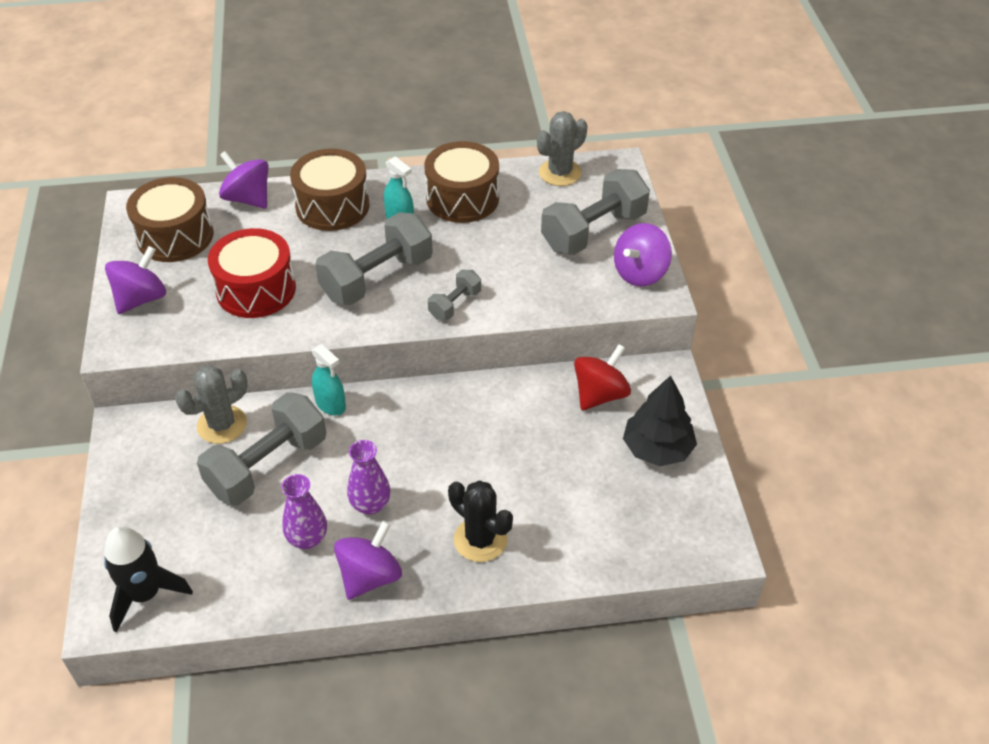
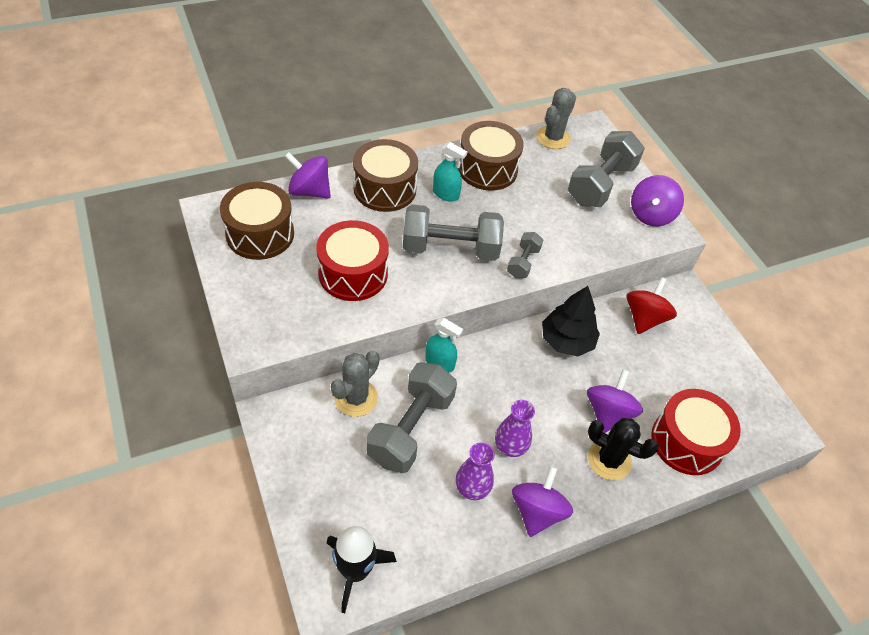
camera: 20 degrees left, 5 degrees up
(141, 299) = (255, 297): purple spinning top -> purple spinning top (608, 413)
(377, 278) = (450, 248): grey dumbbell -> grey dumbbell turned 60 degrees clockwise
(586, 538) = (687, 441): none -> red drum
(657, 449) = (705, 356): black tree -> black tree (566, 340)

